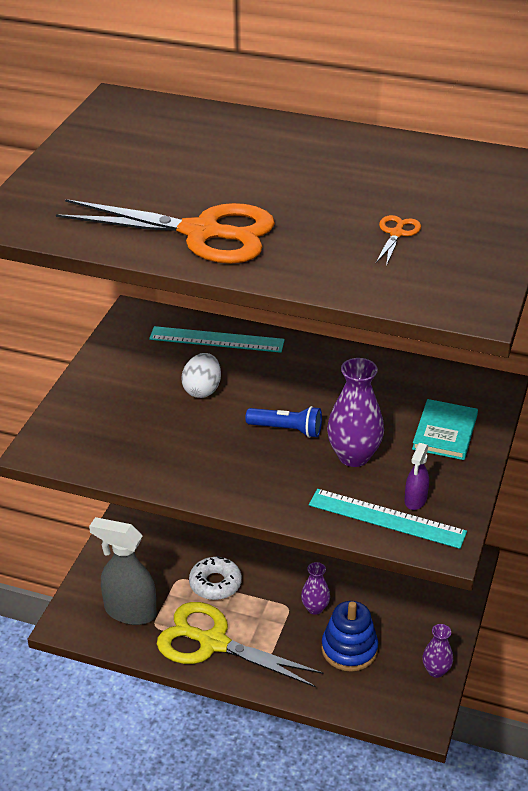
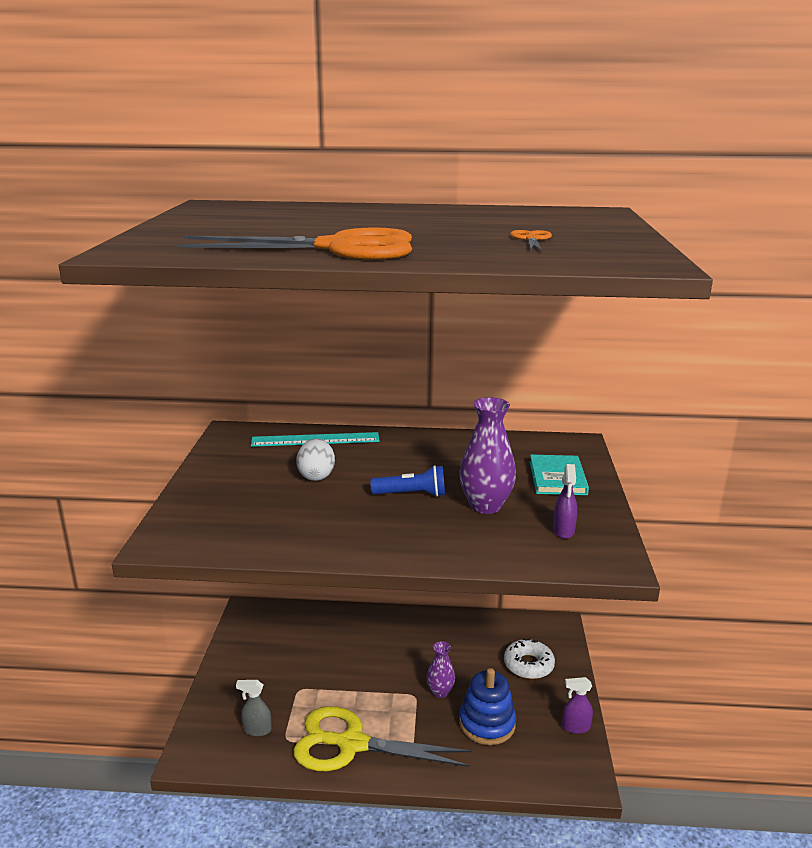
camera: 15 degrees left, 15 degrees down
(129, 611) = (257, 730): grey spray bottle -> grey spray bottle, size x0.50
(215, 583) = (337, 687): white donut -> white donut (528, 665)
(386, 518) = (545, 549): turquoise ruler -> none
(436, 670) = (575, 727): purple vase -> purple spray bottle

